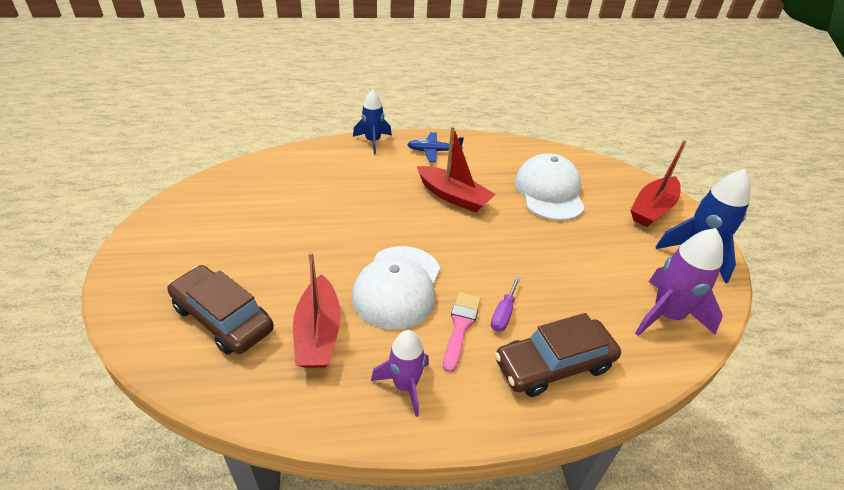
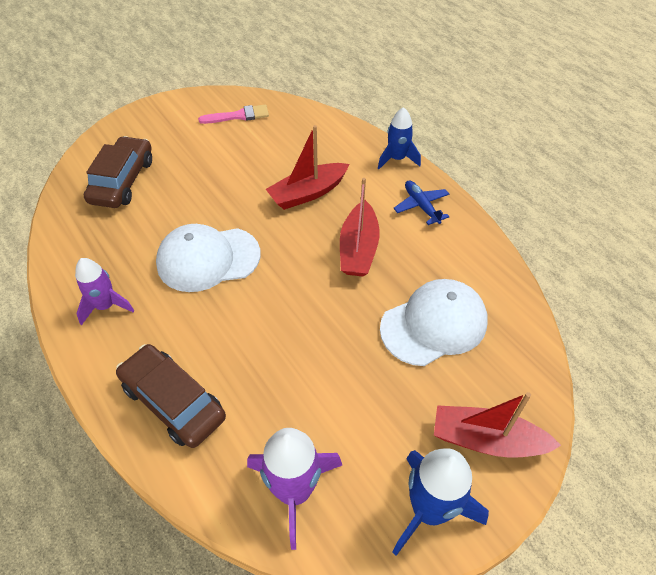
camera: 65 degrees right, 10 degrees up
(318, 333) = (133, 235): red boat -> red boat (307, 193)
(460, 326) = (184, 318): pink brush -> pink brush (238, 116)
(503, 314) = (216, 343): purple screwdriver -> none

